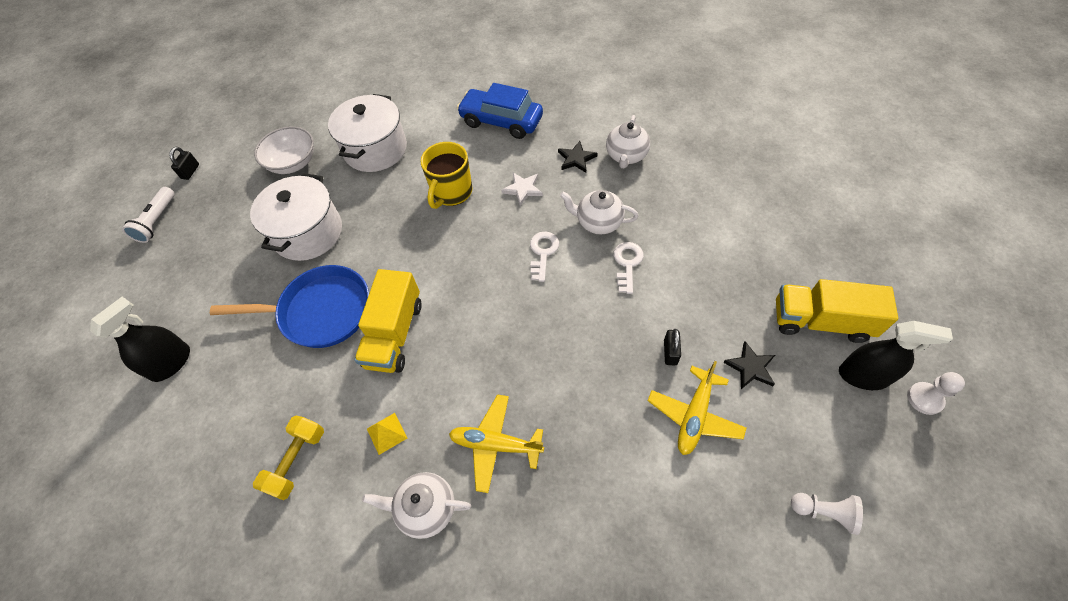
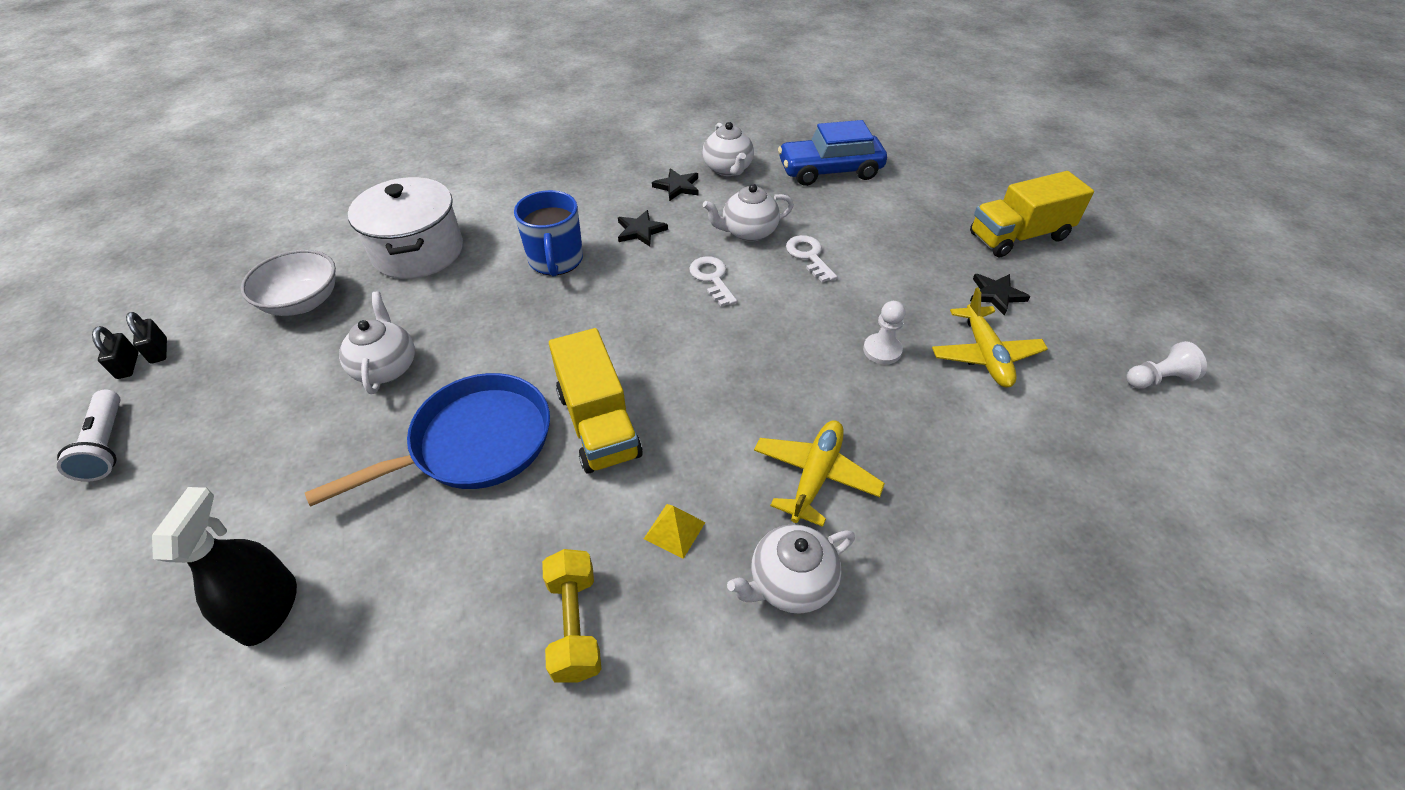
camera: 35 degrees left, 10 degrees down
(308, 233) = (386, 367): white pot -> white teapot
(451, 192) = (556, 261): yellow mug -> blue mug
(496, 444) = (815, 476): yellow plane -> yellow plane turned 135 degrees clockwise
(501, 121) = (563, 179): blue car -> blue car (830, 171)
(523, 189) = (640, 231): white star -> black star
(670, 352) = (916, 313): black padlock -> black padlock (159, 351)
(863, 375) = (1088, 263): black spray bottle -> none
(924, 399) = (1146, 260): white pawn -> white pawn (882, 350)

